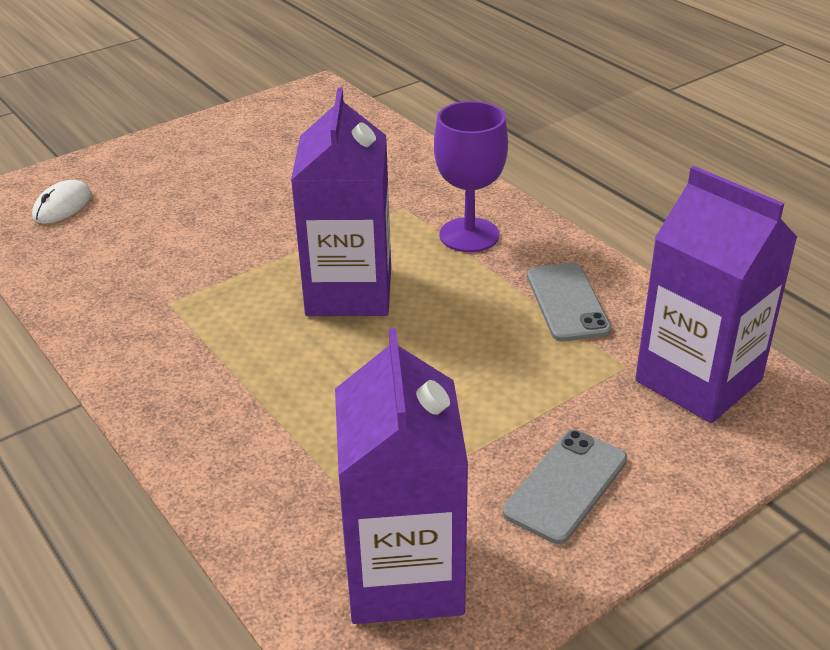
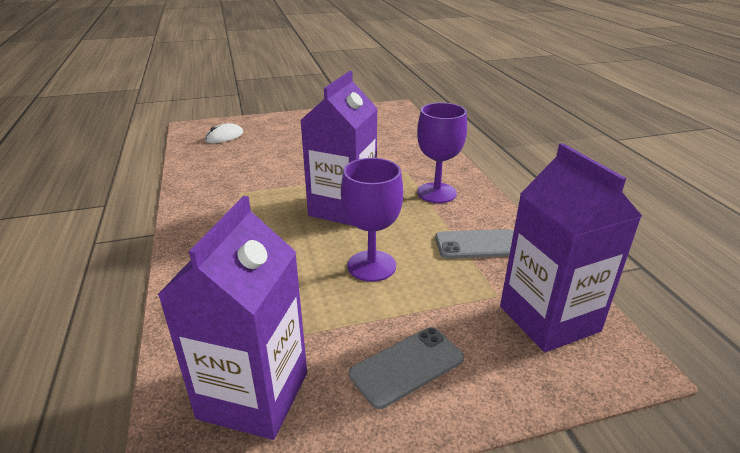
camera: 20 degrees right, 5 degrees down
(445, 369) = (371, 266): none -> purple goblet
(567, 302) = (478, 245): grey phone -> grey phone turned 75 degrees clockwise

